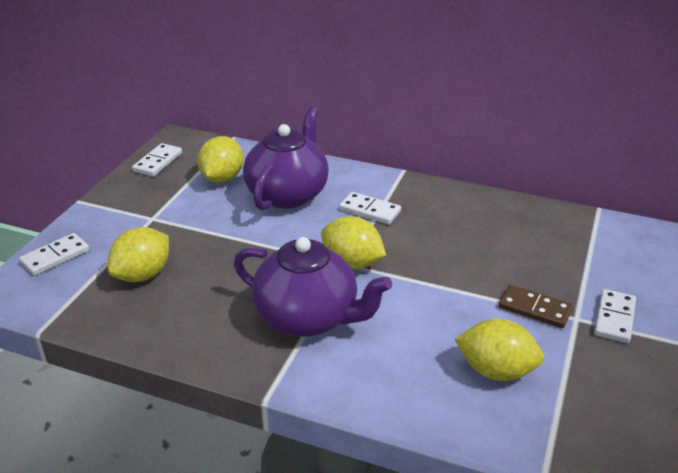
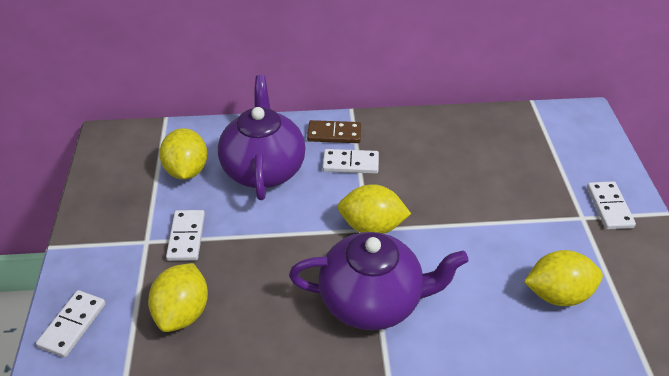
camera: 25 degrees left, 10 degrees up
(158, 162) = (106, 171): white domino -> white domino (186, 237)
(535, 309) = (547, 220): brown domino -> brown domino (334, 134)

